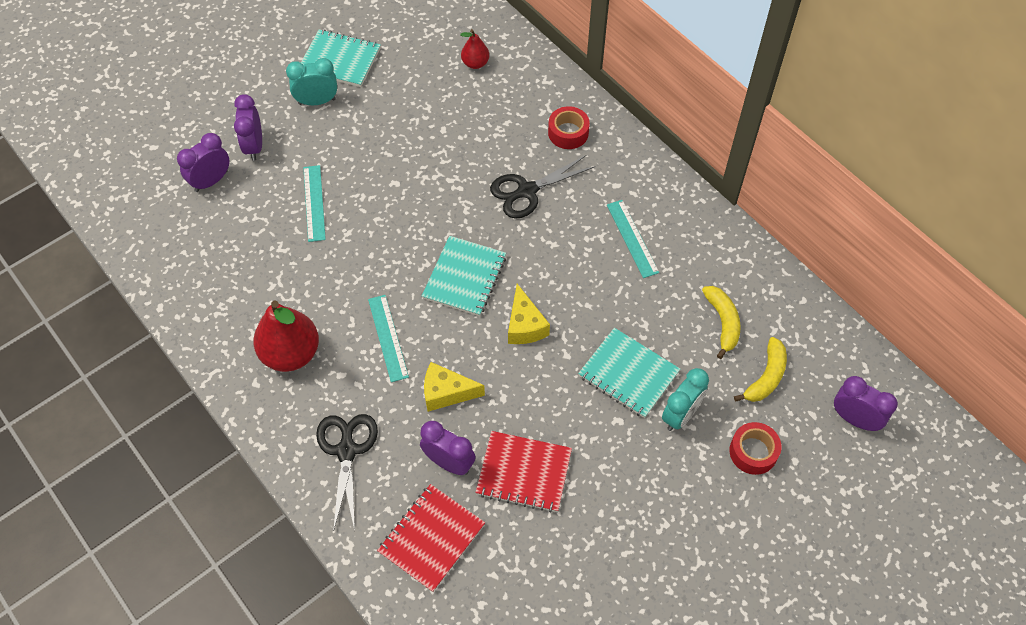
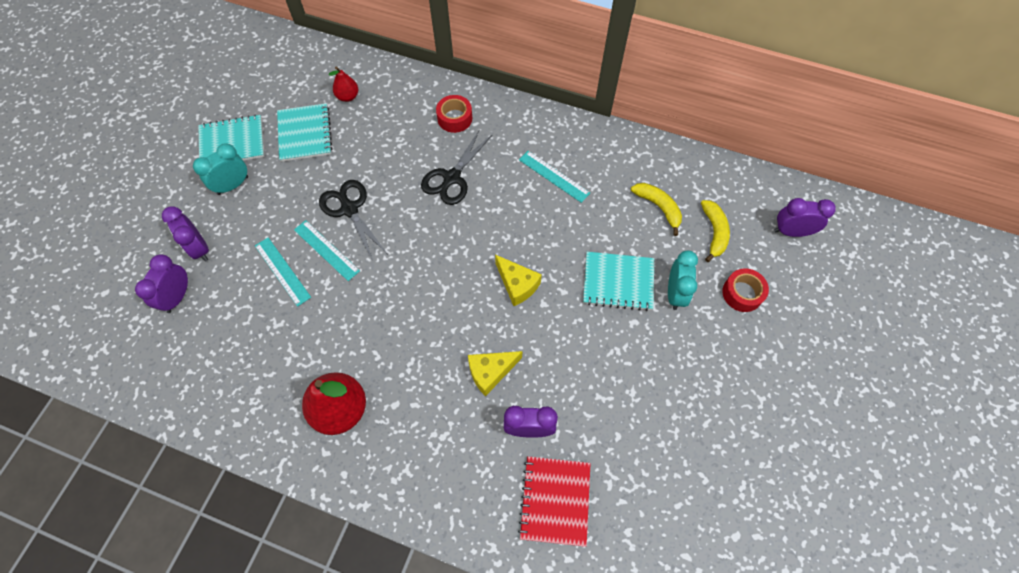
camera: 30 degrees left, 5 degrees up
(347, 450) = (440, 466): black scissors -> black scissors (349, 209)
(388, 337) = (415, 352): turquoise ruler -> turquoise ruler (326, 250)
(465, 277) = (446, 270): turquoise notebook -> turquoise notebook (305, 134)
(524, 473) = (591, 404): red notebook -> none

